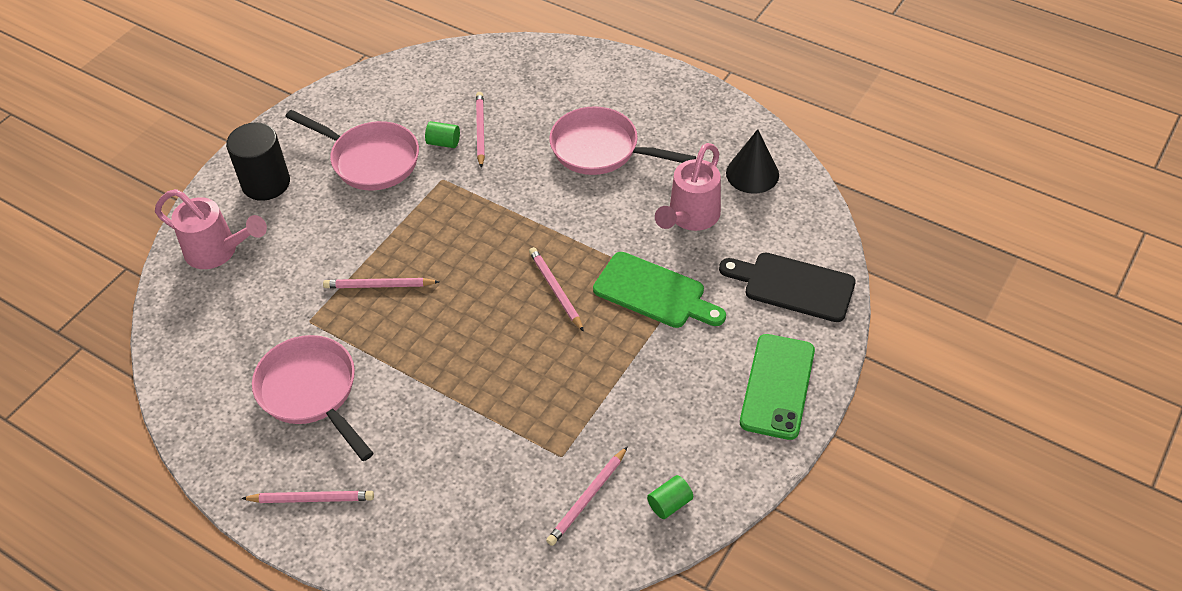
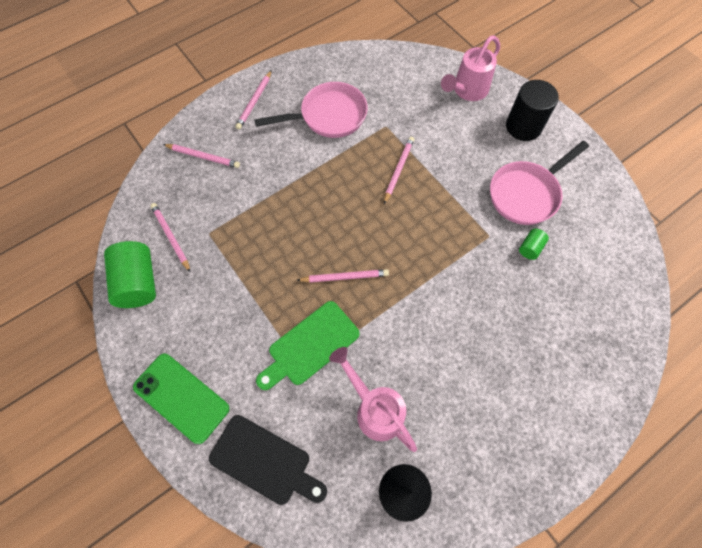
camera: 110 degrees right, 15 degrees up
(480, 131) = (536, 279): pink pencil -> pink pencil (203, 157)
(601, 149) = (482, 367): pink pan -> none
(669, 504) = (138, 282): green cylinder -> green cylinder, size x2.07
(793, 286) = (264, 461): black cutting board -> black cutting board turned 75 degrees clockwise

